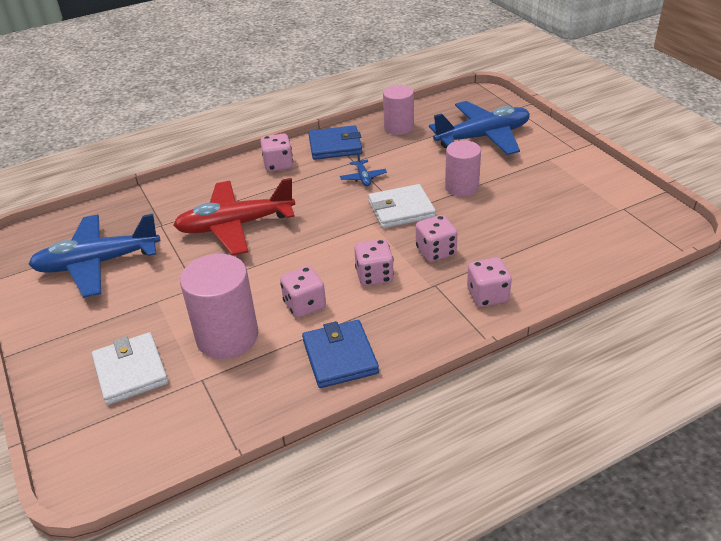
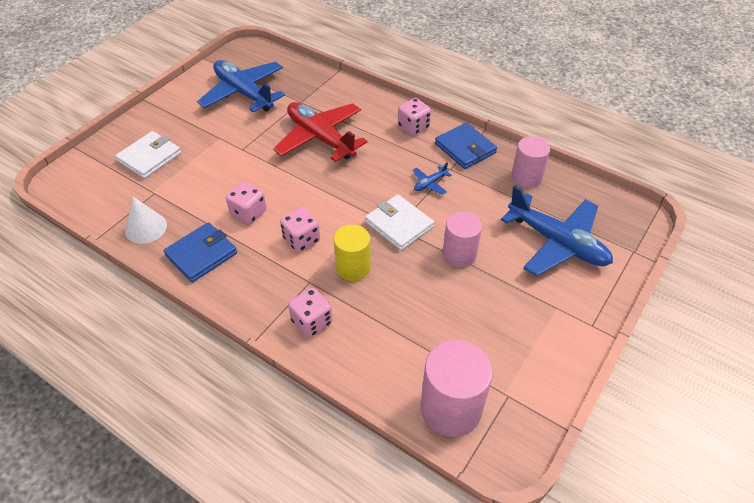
camera: 60 degrees right, 10 degrees up
(227, 337) = (198, 187): pink cylinder -> pink cylinder (451, 408)
(258, 398) = (146, 228): none -> white cone
(436, 252) = (353, 267): pink dice -> yellow cylinder

